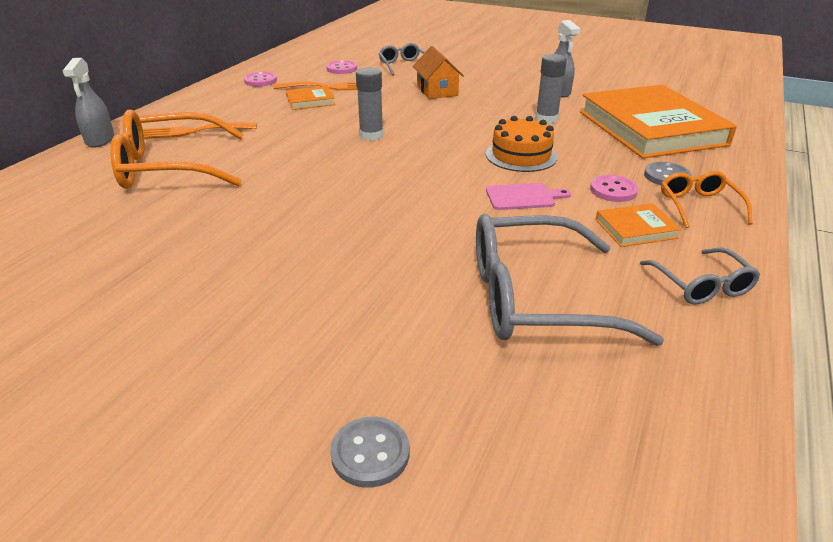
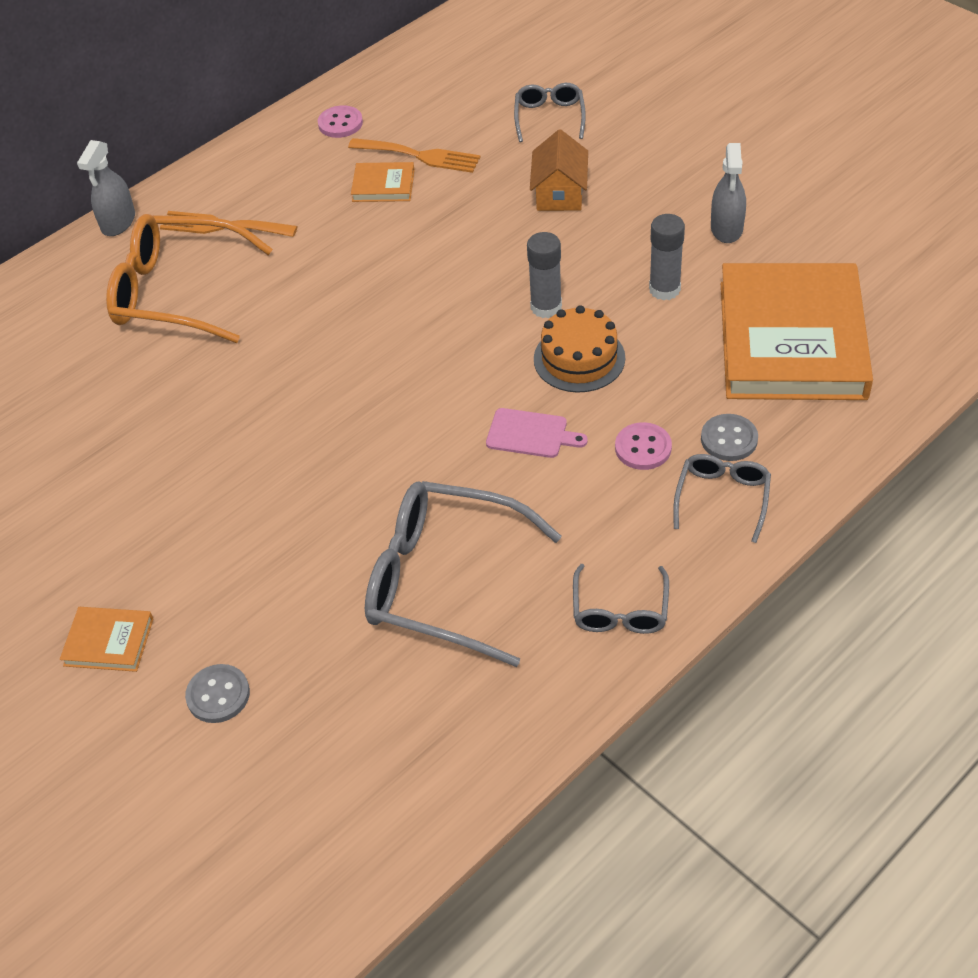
camera: 25 degrees right, 15 degrees up
(341, 69) = (459, 111): pink button -> none
(371, 135) = (422, 278): grey glue stick -> grey glue stick (546, 307)
(636, 229) = (618, 515): orange book -> orange book (109, 642)
(698, 205) = (722, 498): orange glasses -> grey glasses

